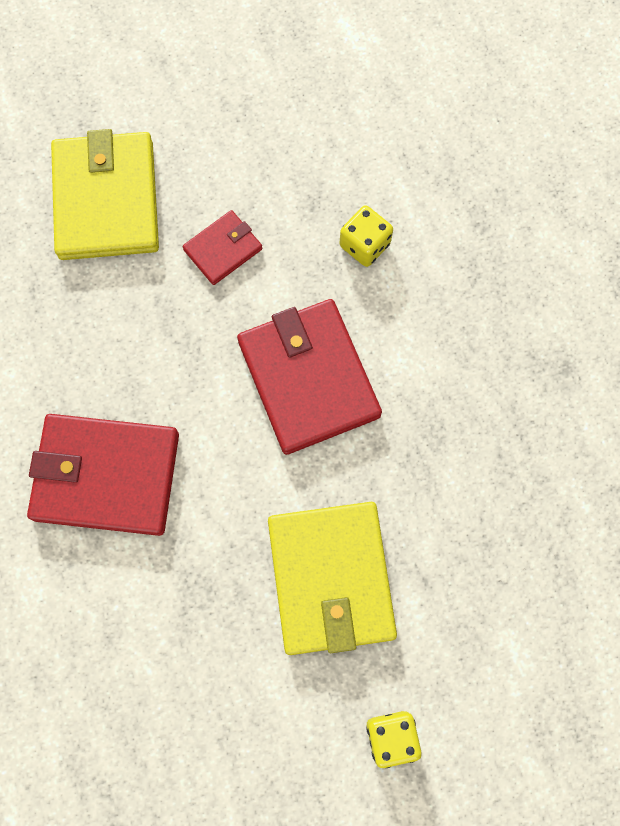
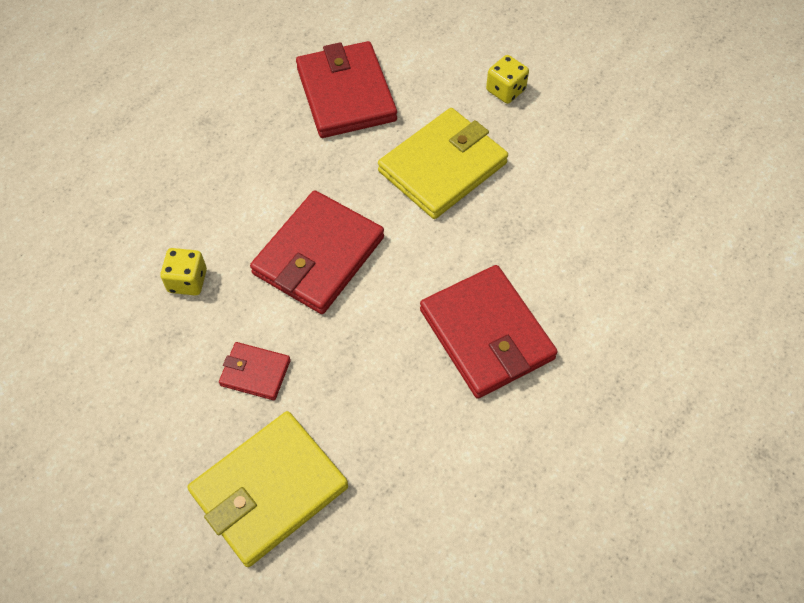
camera: 125 degrees left, 15 degrees down
(508, 544) = (346, 94): none -> red wallet

